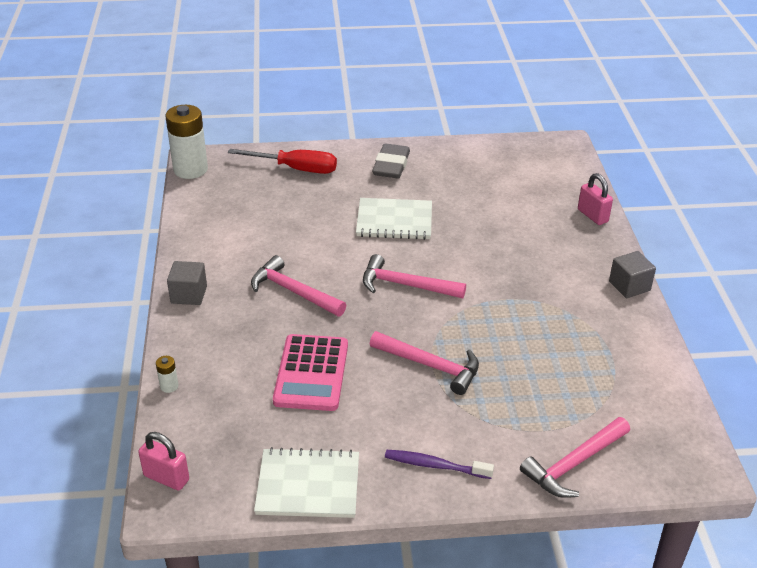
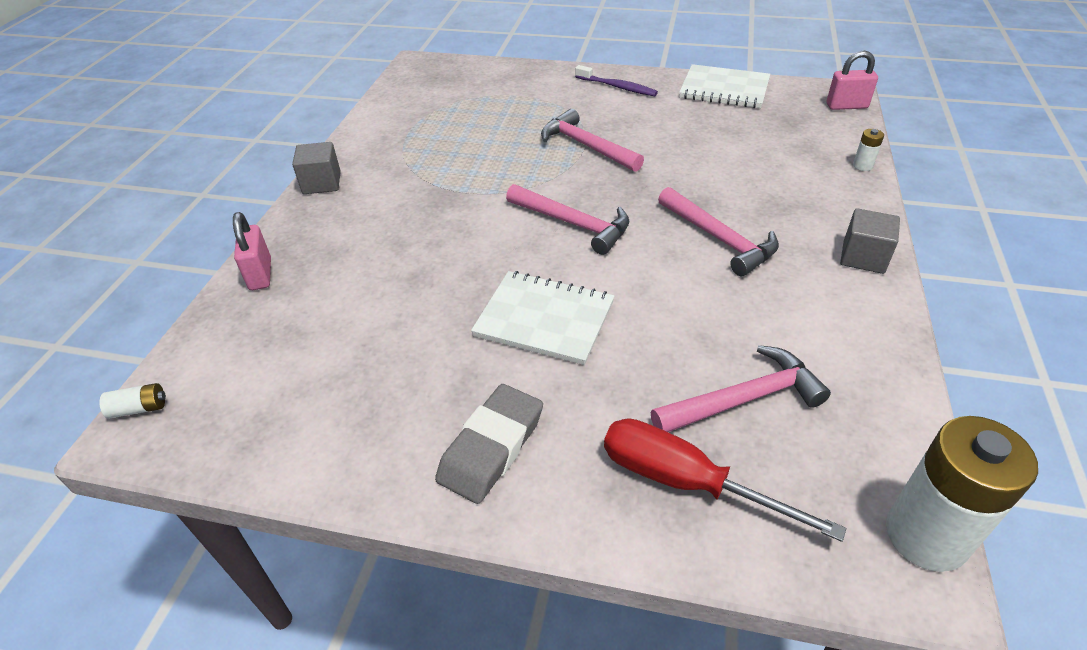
camera: 160 degrees left, 5 degrees up
(166, 478) = (846, 106): pink padlock -> pink padlock turned 45 degrees counterclockwise
(311, 373) = (710, 156): pink calculator -> none
(574, 464) = (509, 75): pink hammer -> pink hammer (743, 399)
(575, 151) = (139, 408): none -> white battery

